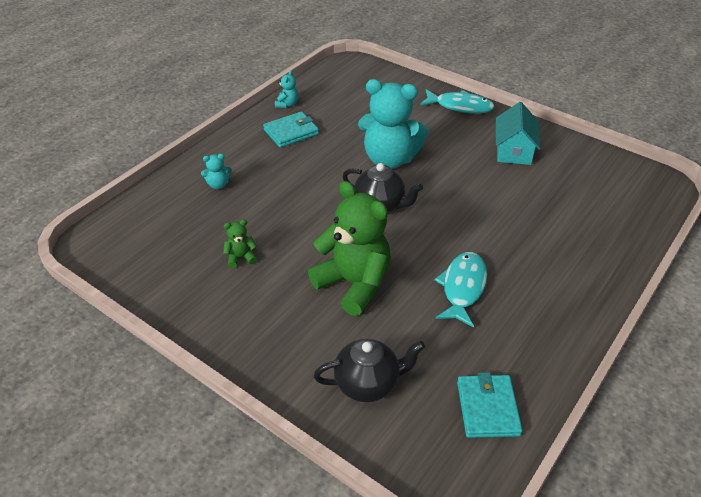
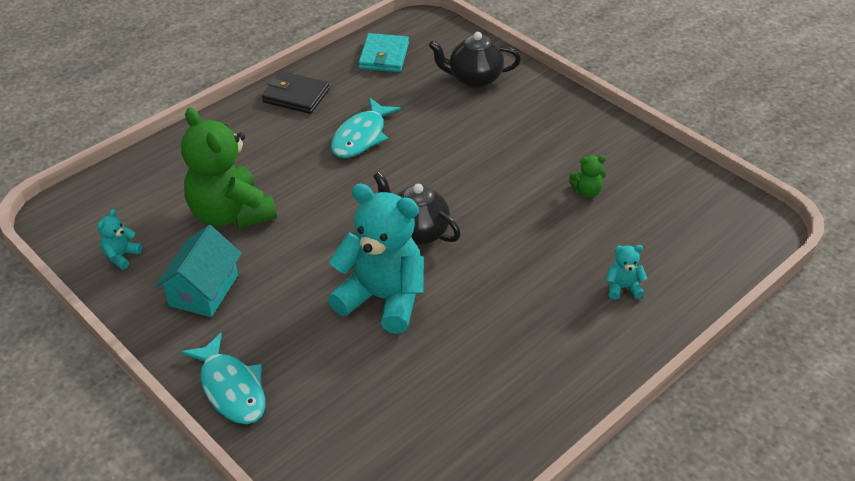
camera: 170 degrees left, 0 degrees up
(287, 104) = (521, 436): turquoise teddy bear -> turquoise teddy bear (121, 256)
(291, 132) = (518, 370): turquoise wallet -> none
(354, 284) = (468, 152): green teddy bear -> green teddy bear (230, 214)
(460, 106) = (231, 388): turquoise fish -> turquoise fish turned 150 degrees counterclockwise
(555, 330) = (296, 96): none -> black wallet

